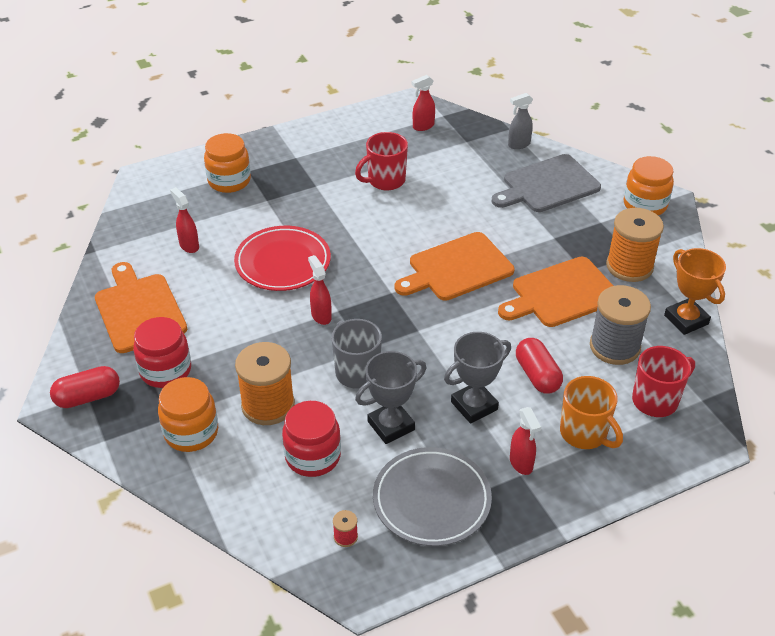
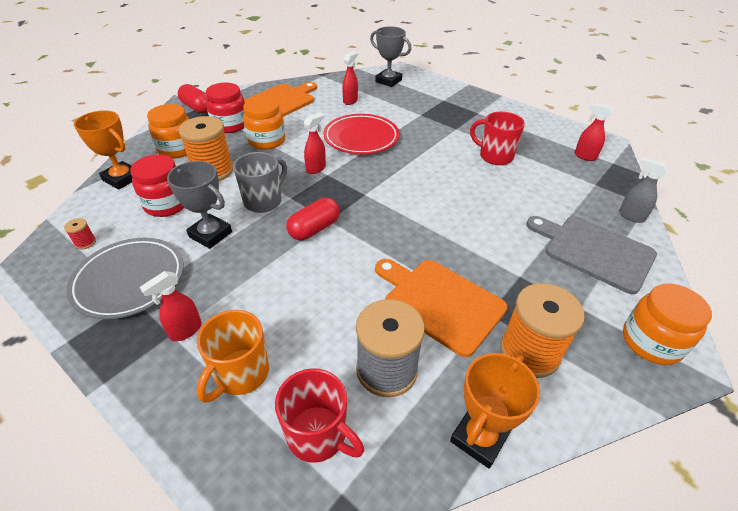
camera: 65 degrees right, 0 degrees up
(227, 495) = (122, 178): none -> orange trophy
(229, 181) = (426, 96): orange jar -> orange jar (266, 141)
(457, 268) = (421, 222): orange cutting board -> none
(474, 406) = (251, 278): grey trophy -> grey trophy (388, 81)
(537, 375) = (310, 313): red capsule -> red capsule (314, 229)

